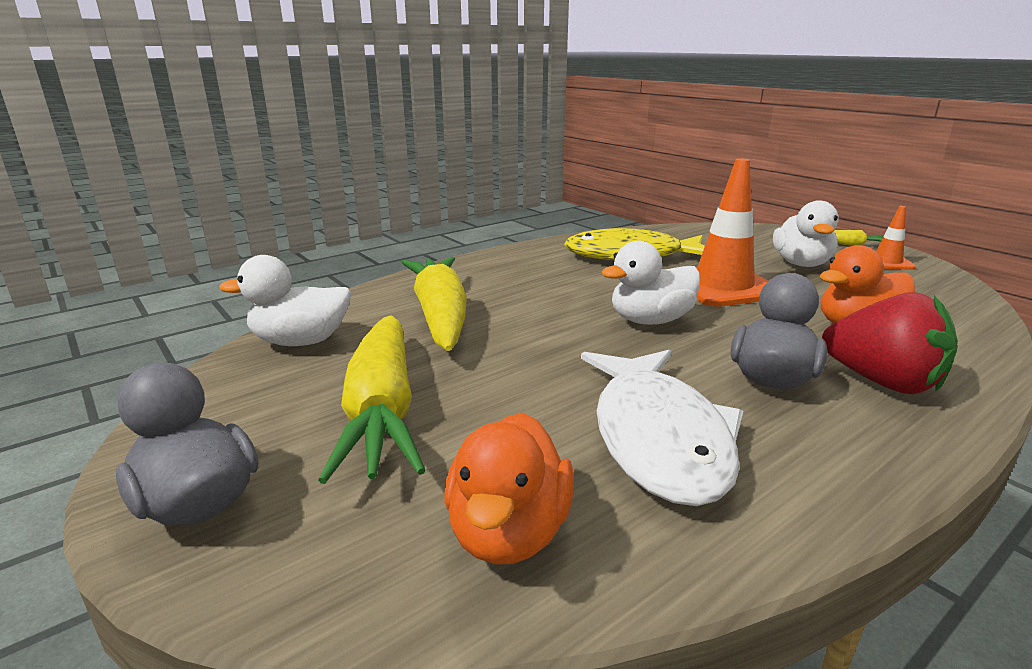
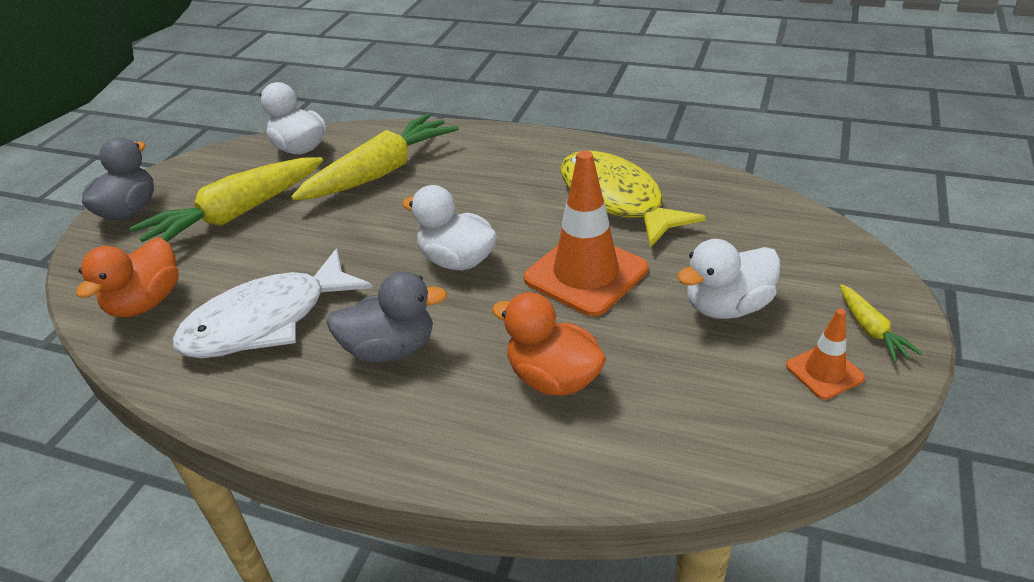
camera: 60 degrees right, 15 degrees up
(508, 532) = (146, 302): orange duck -> orange duck turned 45 degrees counterclockwise
(881, 382) = (430, 409): red strawberry -> none

